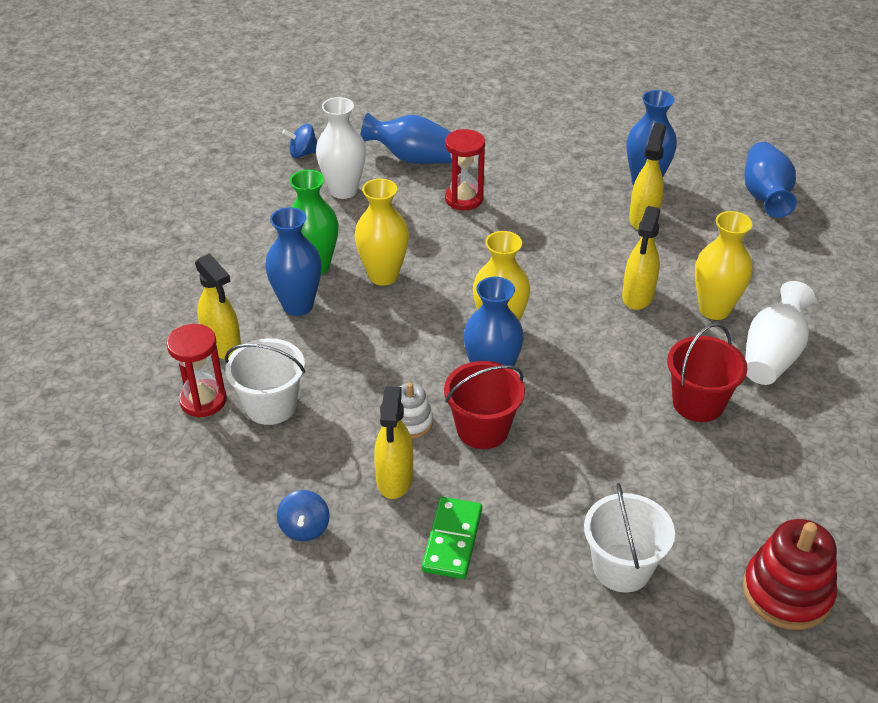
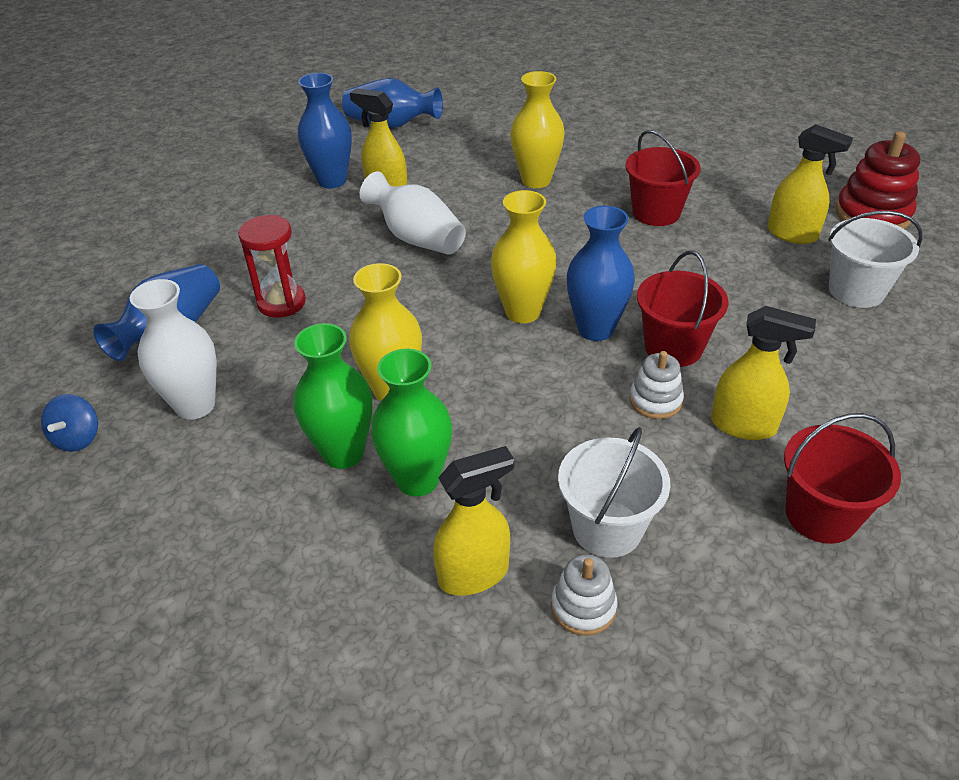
camera: 75 degrees left, 0 degrees up
(203, 400) = (583, 607): red hourglass -> white stacking toy
(298, 305) = (417, 480): blue vase -> green vase
(304, 528) = (821, 515): blue spinning top -> red bucket
(452, 540) = (831, 393): green domino -> none
(637, 296) = (502, 217): yellow spray bottle -> yellow spray bottle (792, 234)
(772, 355) = (603, 165): white vase -> white vase (416, 238)

